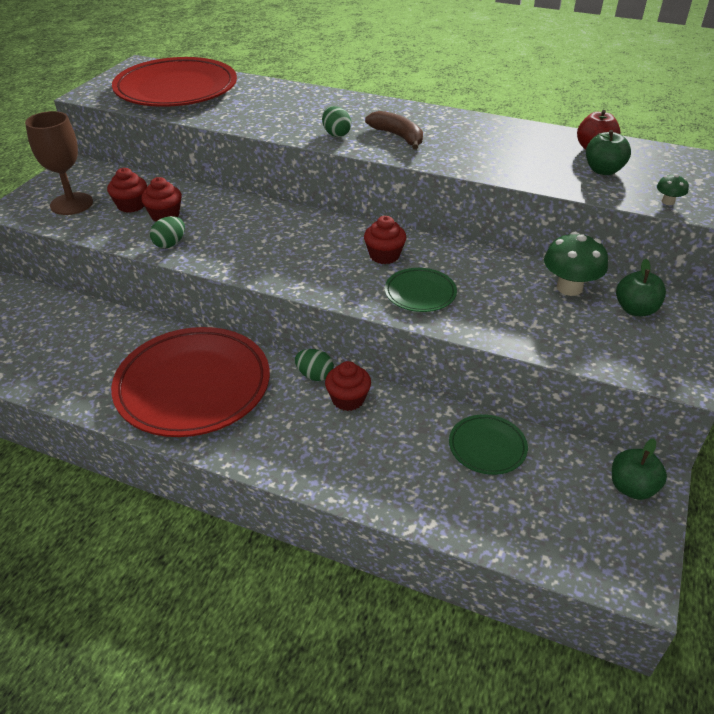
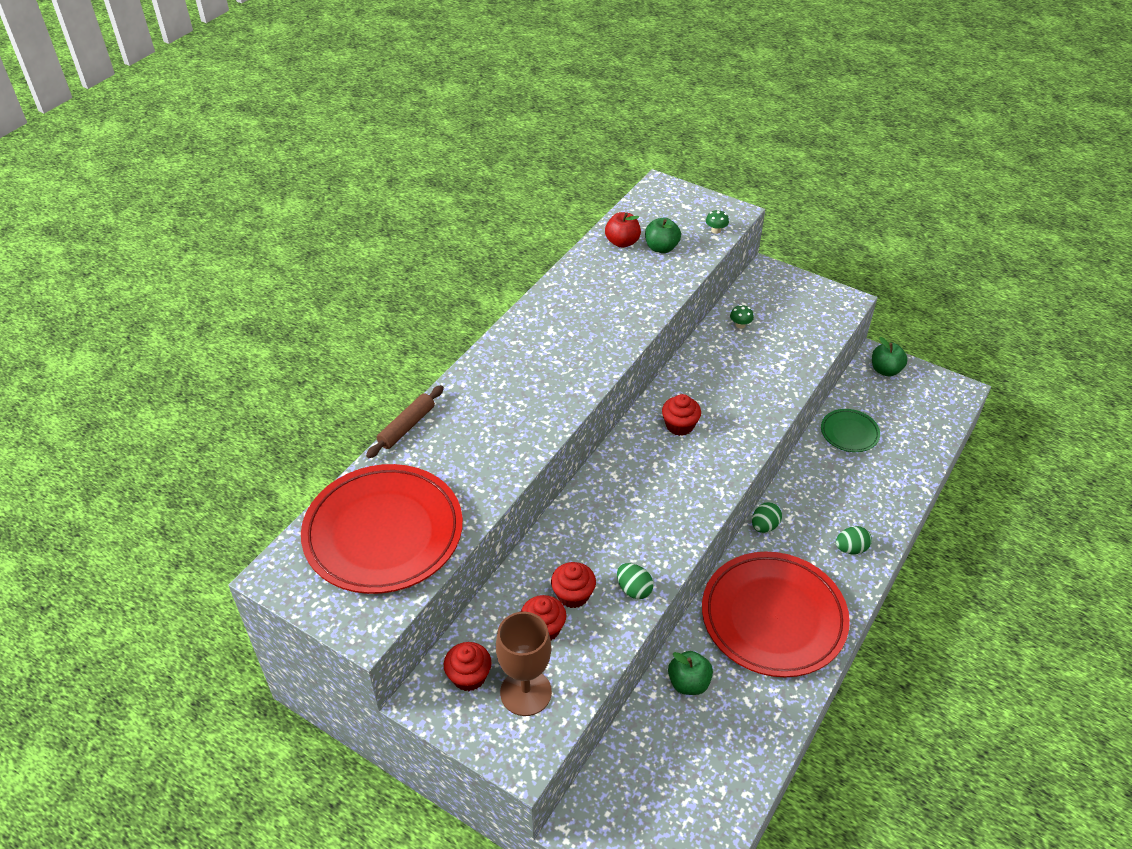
camera: 80 degrees left, 5 degrees up
(287, 84) = (407, 426): none -> brown rolling pin
(336, 134) = (552, 399): green egg -> green egg (851, 549)
(348, 399) = (795, 507): red cupcake -> red cupcake (469, 676)
(398, 136) = (569, 356): brown banana -> none
(420, 293) = (739, 411): green plate -> none
(569, 288) = (740, 325): green mushroom -> green mushroom, size x0.48
(635, 309) = (770, 299): green apple -> green apple (688, 683)

